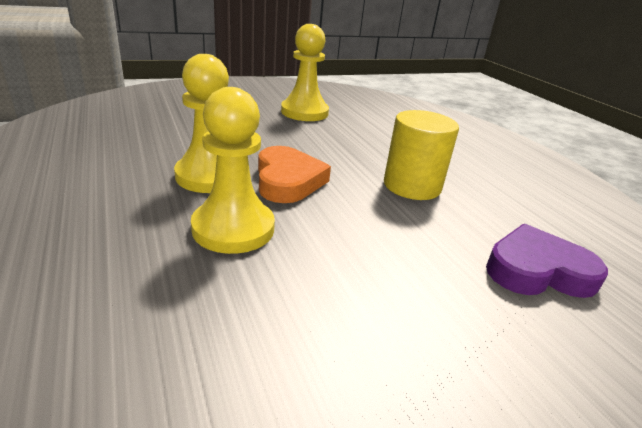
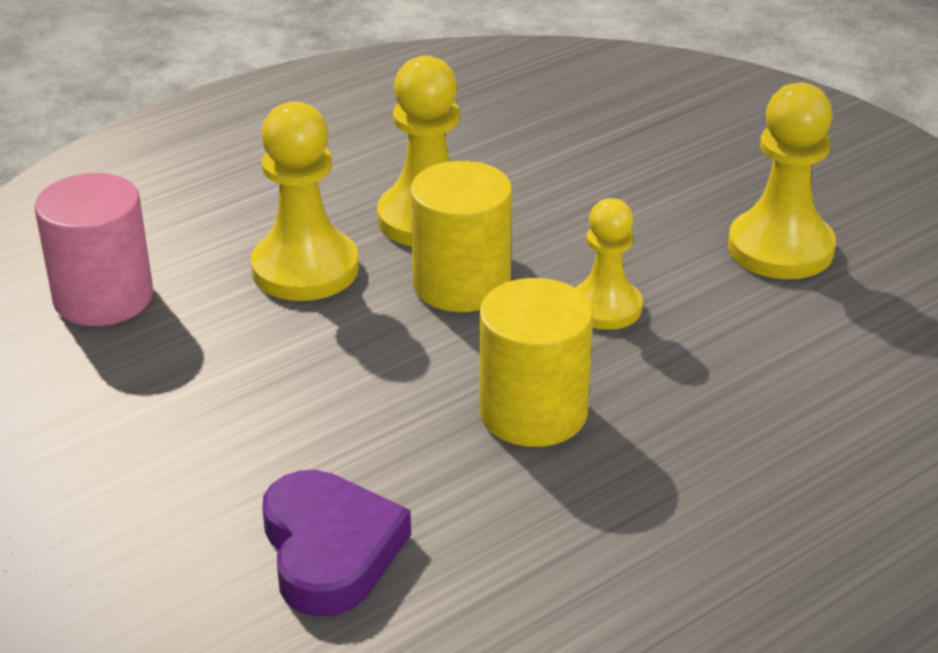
camera: 80 degrees right, 5 degrees up
(198, 349) = (103, 297): none -> pink cylinder
(288, 180) = (461, 284): orange heart -> yellow cylinder
(330, 152) = (605, 307): none -> yellow pawn

